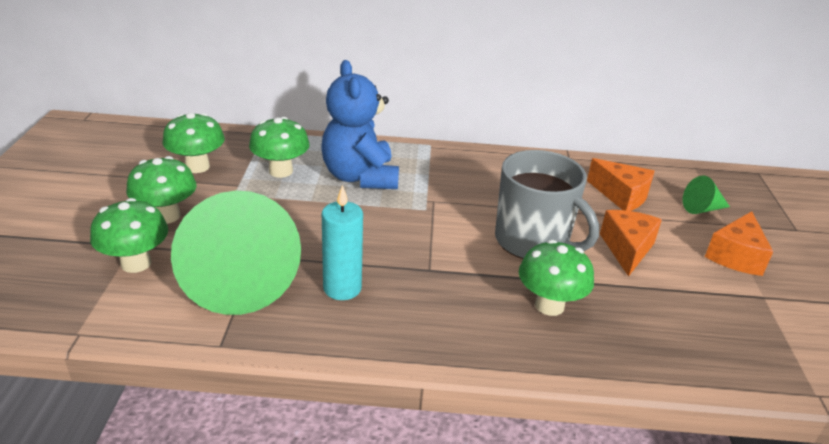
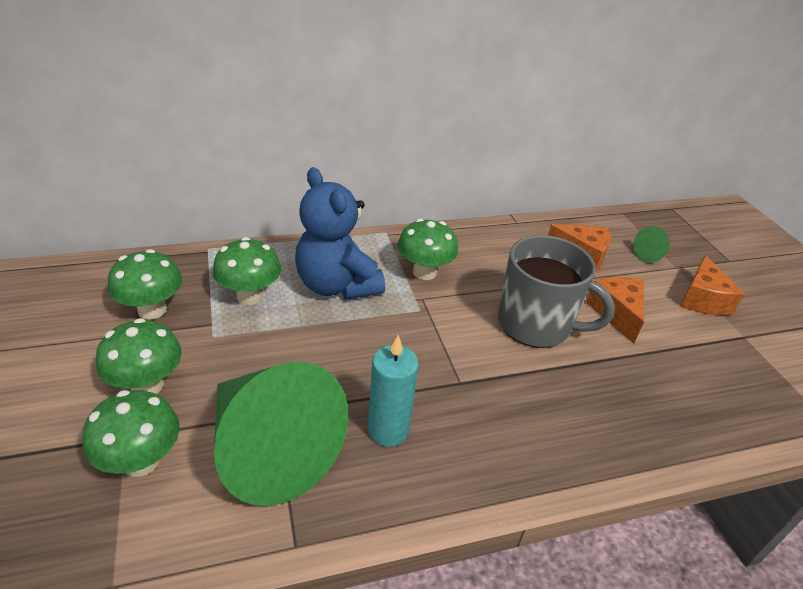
camera: 20 degrees left, 5 degrees up
(549, 305) = (587, 395): green mushroom -> green mushroom (424, 272)

